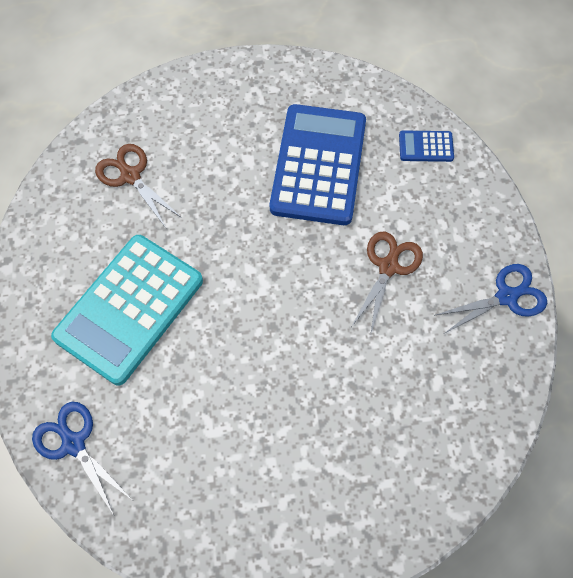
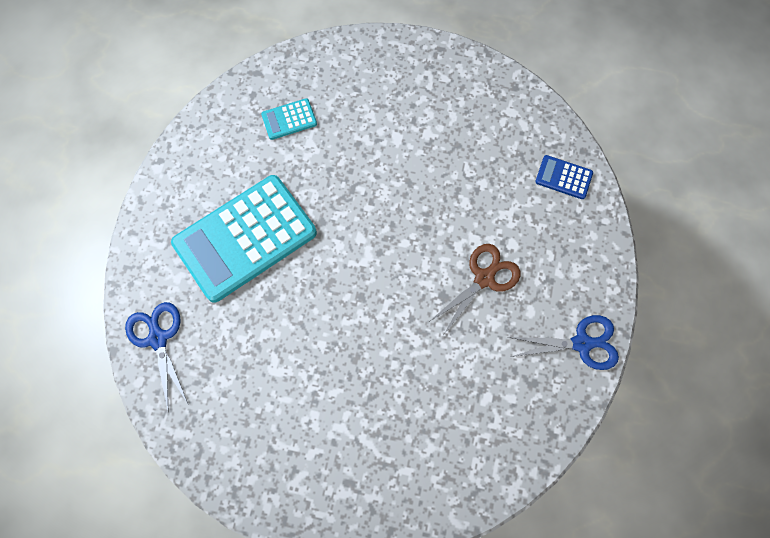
camera: 20 degrees right, 5 degrees up
(130, 176) = (289, 119): brown scissors -> turquoise calculator
(319, 165) = (458, 163): blue calculator -> none

